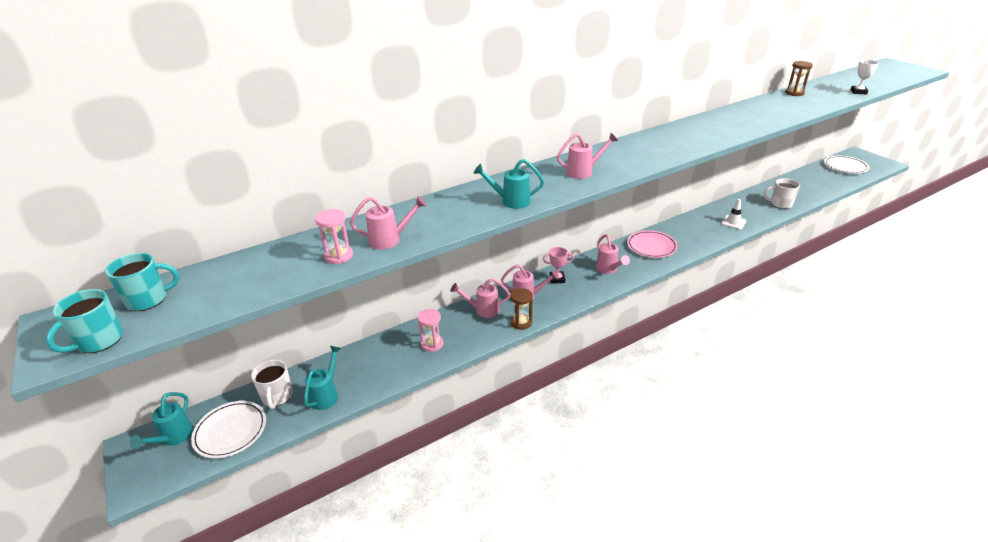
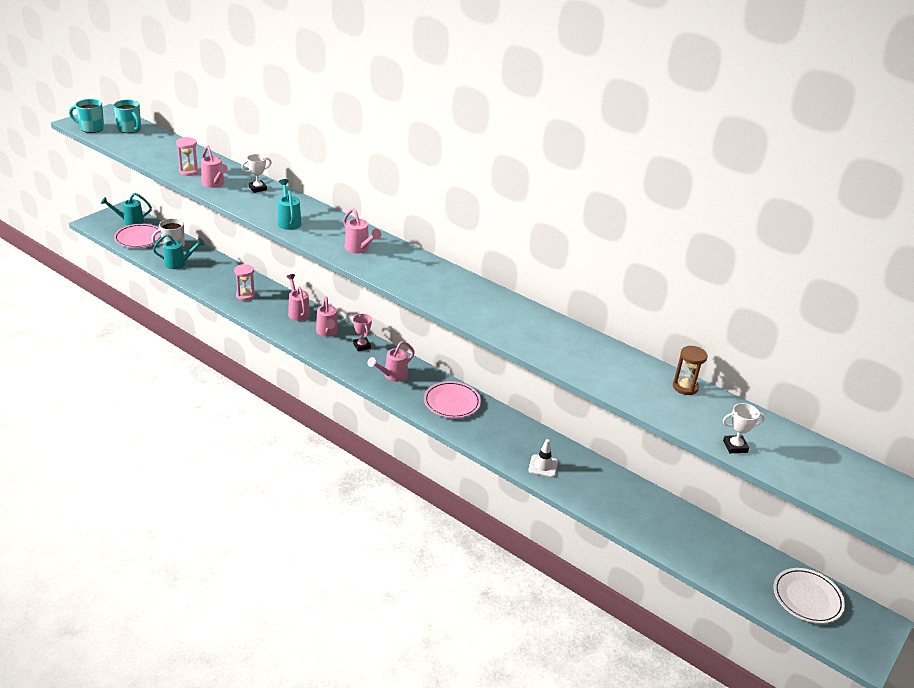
camera: 65 degrees right, 0 degrees up
(230, 431) = (139, 238): white plate -> pink plate
(420, 212) = (257, 188): none -> white trophy
(521, 322) = (287, 334): brown hourglass -> none
(780, 204) = (621, 512): white mug -> none

